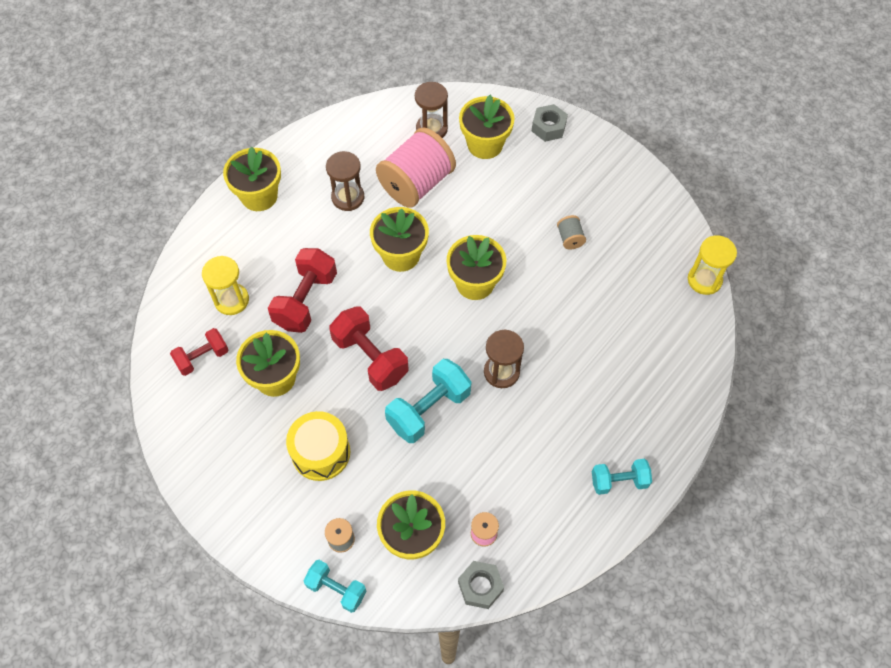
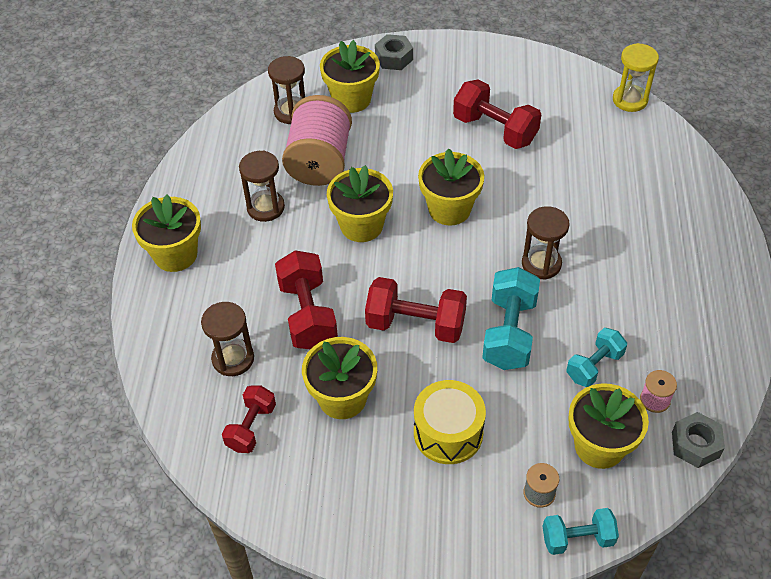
camera: 35 degrees left, 10 degrees down
(231, 300) = (233, 359): yellow hourglass -> brown hourglass
(570, 238) = (495, 130): grey spool -> red dumbbell
(619, 481) = (717, 285): turquoise dumbbell -> turquoise dumbbell (594, 366)

